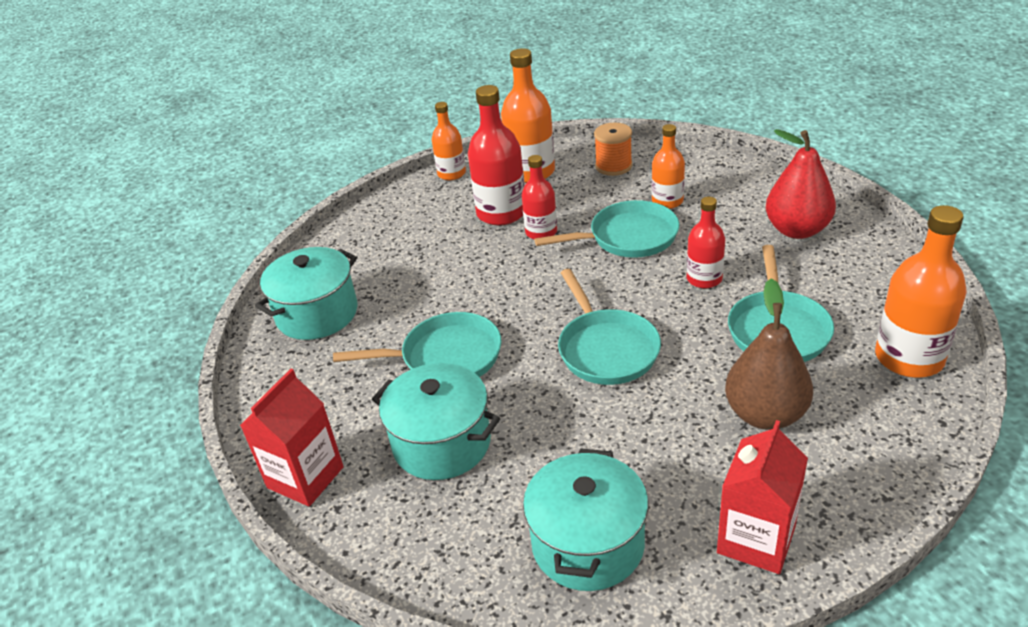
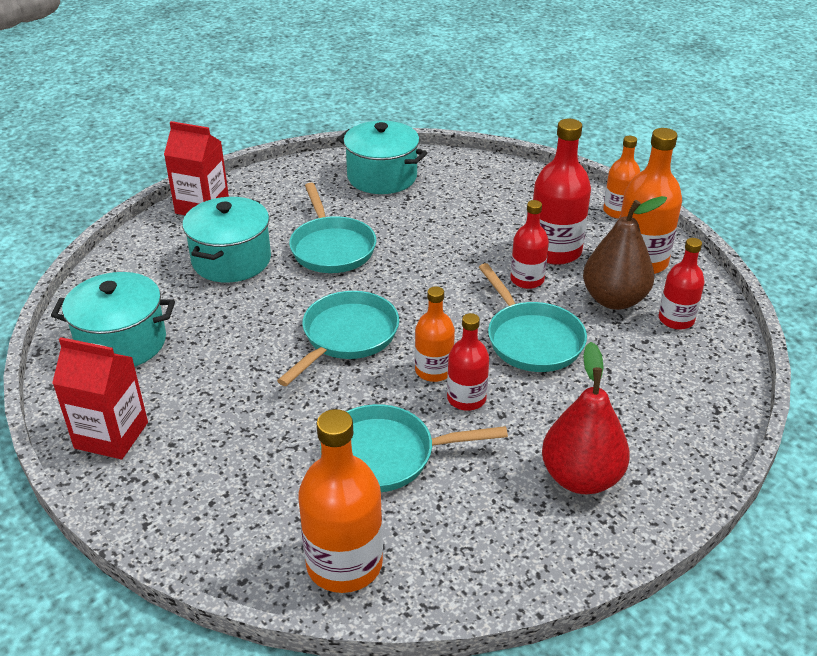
camera: 75 degrees right, 0 degrees up
(606, 349) = (347, 336): turquoise pan -> turquoise pan turned 150 degrees clockwise
(613, 166) = (676, 319): orange spool -> red bottle
(667, 201) = (613, 366): orange bottle -> orange bottle (434, 370)
(765, 414) = (257, 443): brown pear -> brown pear (614, 300)

